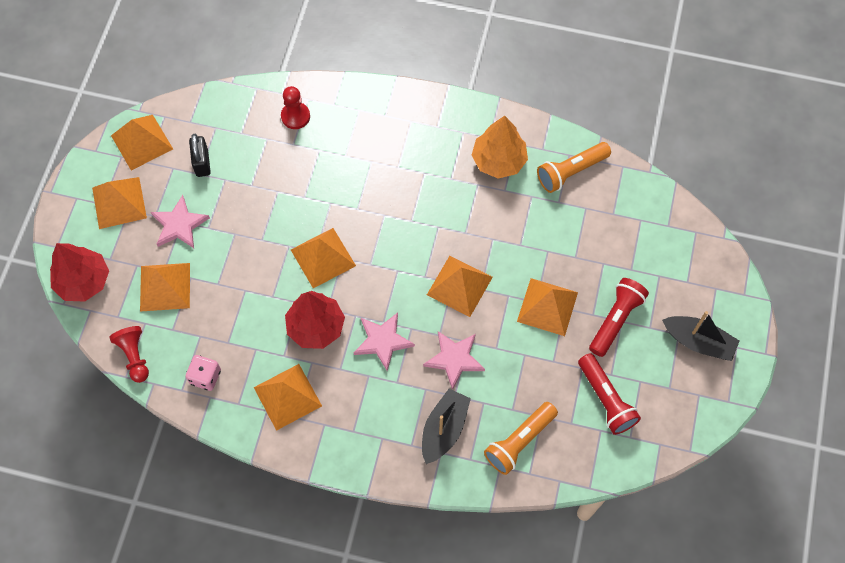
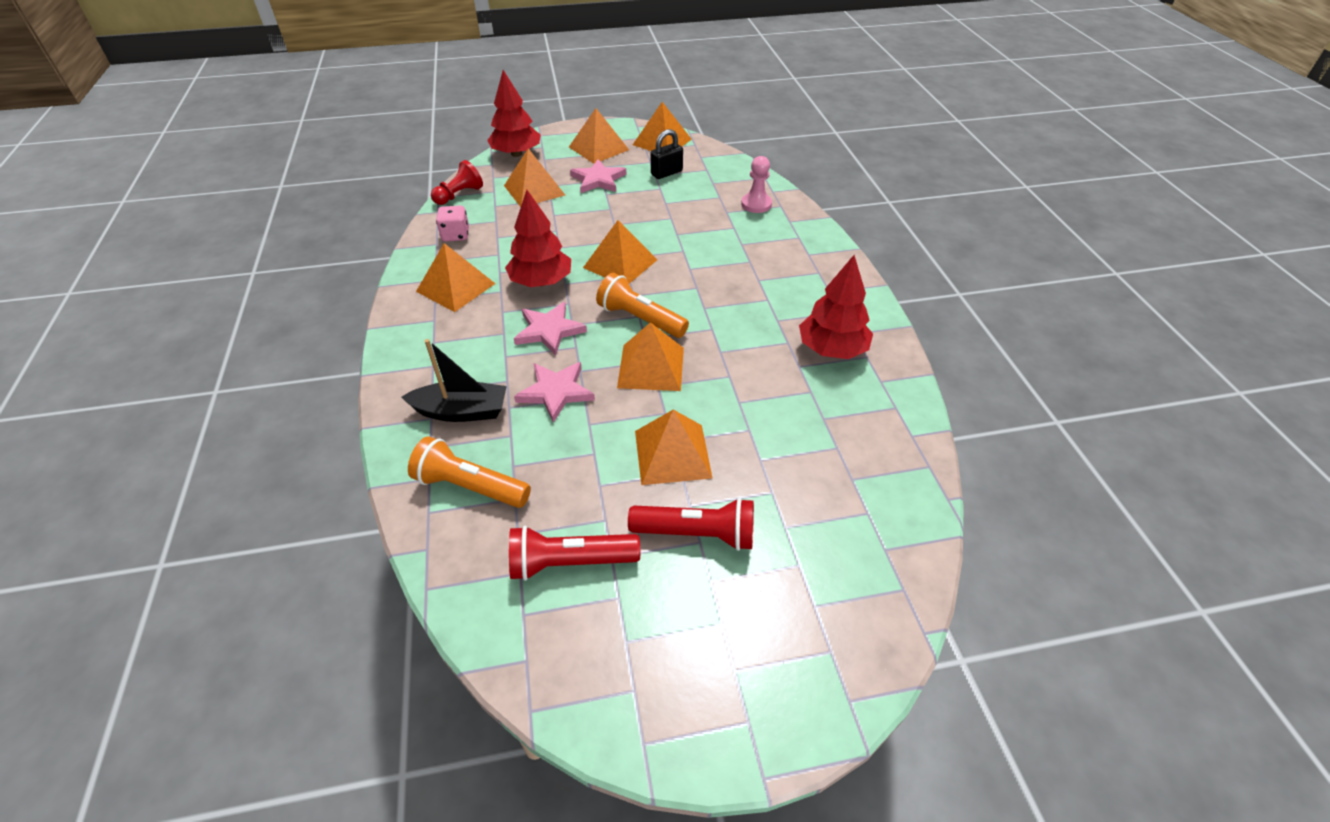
camera: 65 degrees right, 20 degrees down
(295, 116) = (756, 204): red pawn -> pink pawn
(499, 161) = (832, 349): orange tree -> red tree
(571, 172) = (874, 416): orange flashlight -> orange flashlight (640, 319)
(605, 399) = (570, 562): red flashlight -> red flashlight turned 45 degrees clockwise
(698, 342) = (724, 657): black boat -> none

